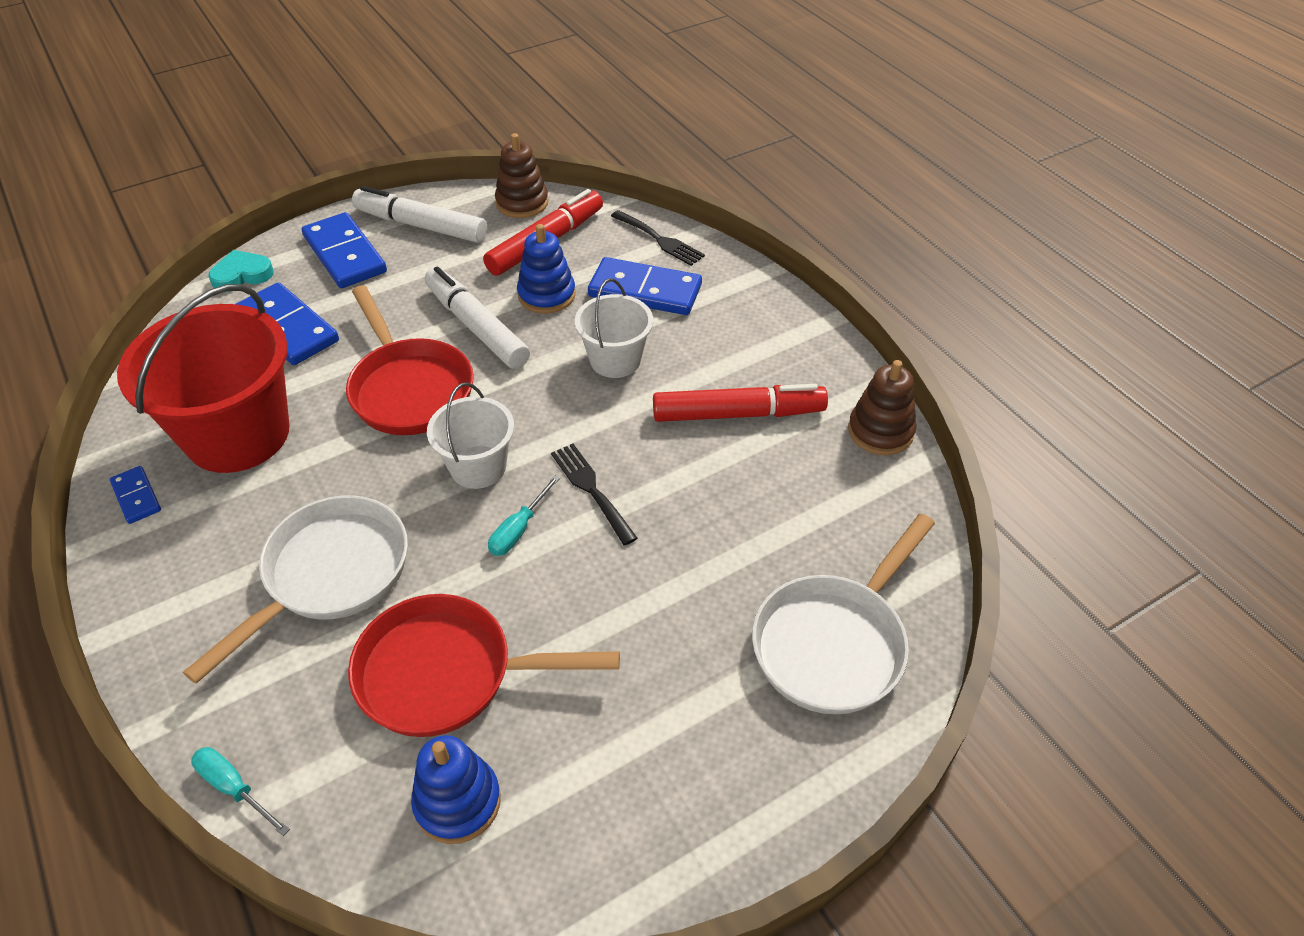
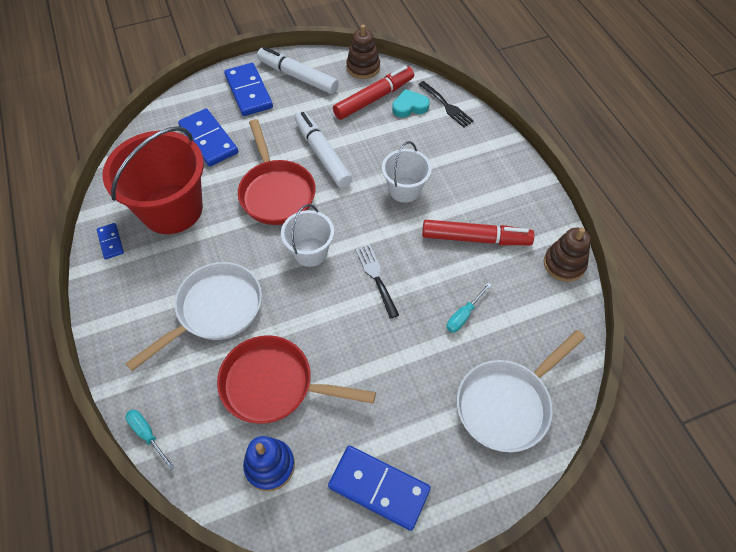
camera: 10 degrees right, 10 degrees up
(242, 275) = (185, 99): turquoise heart -> turquoise heart (409, 106)
(519, 529) = (329, 298): turquoise screwdriver -> turquoise screwdriver (463, 315)
(546, 295) = (369, 137): blue stacking toy -> none
(645, 291) = (431, 142): blue domino -> blue domino (379, 488)

